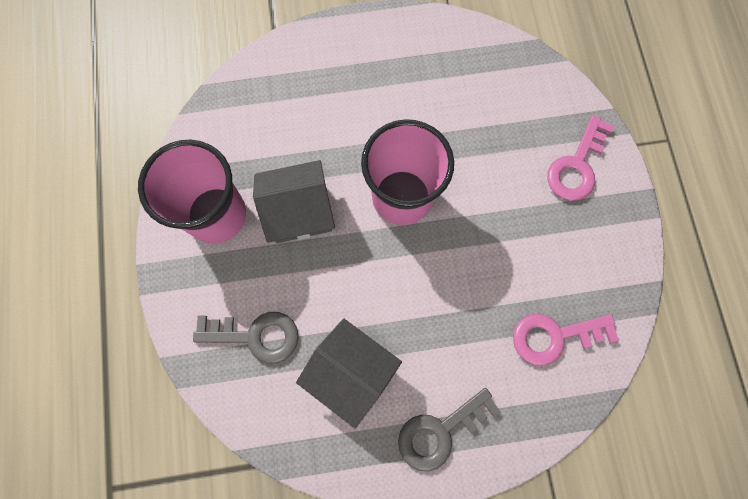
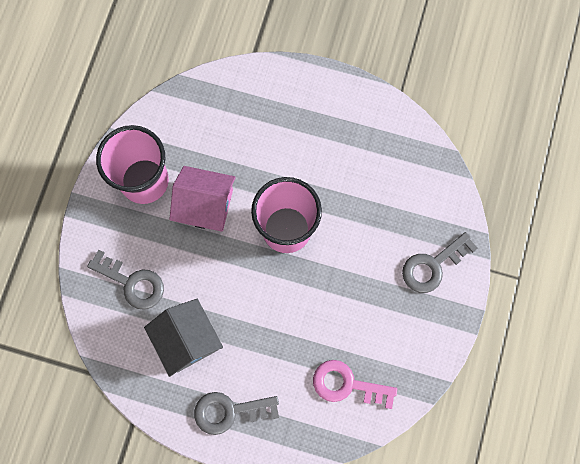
camera: 25 degrees right, 0 degrees up
(299, 211) = (205, 205): grey house -> pink house
(577, 166) = (433, 266): pink key -> grey key

